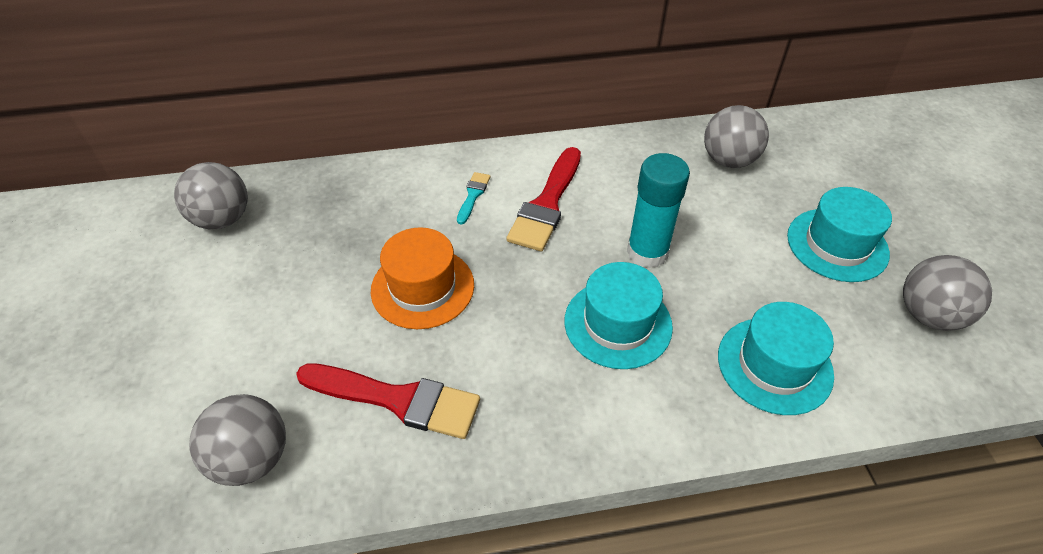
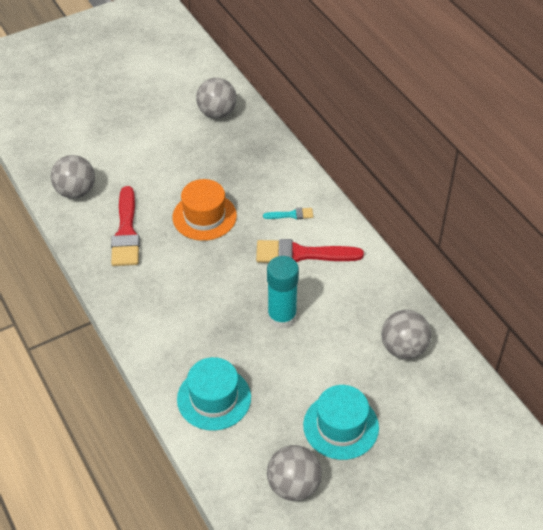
camera: 70 degrees right, 0 degrees up
(618, 323) = (215, 314): turquoise hat -> none

